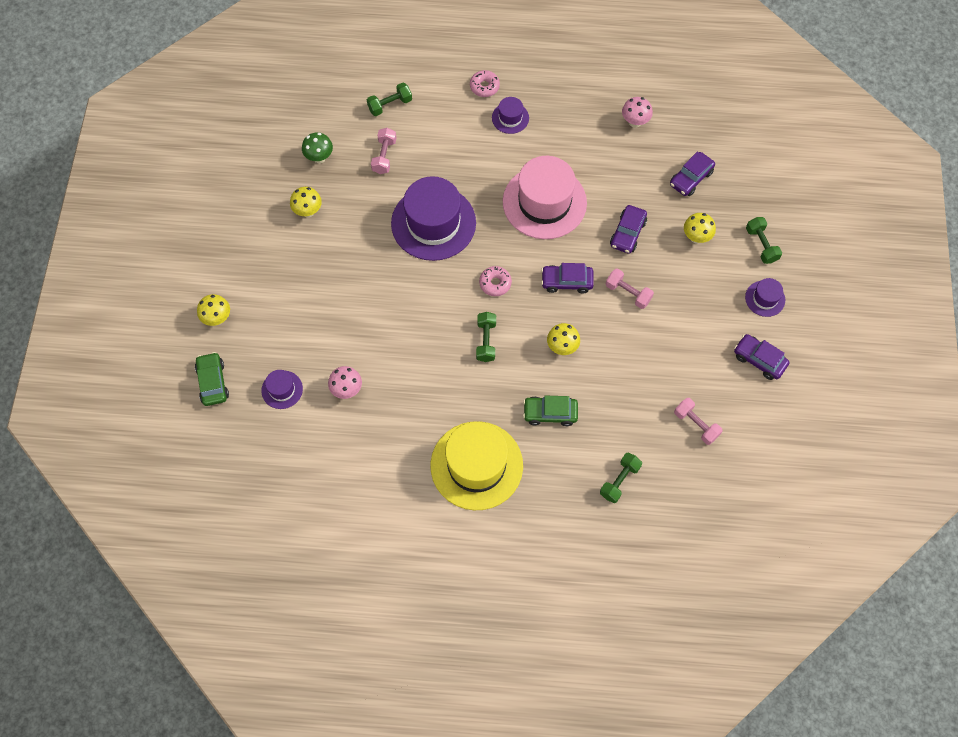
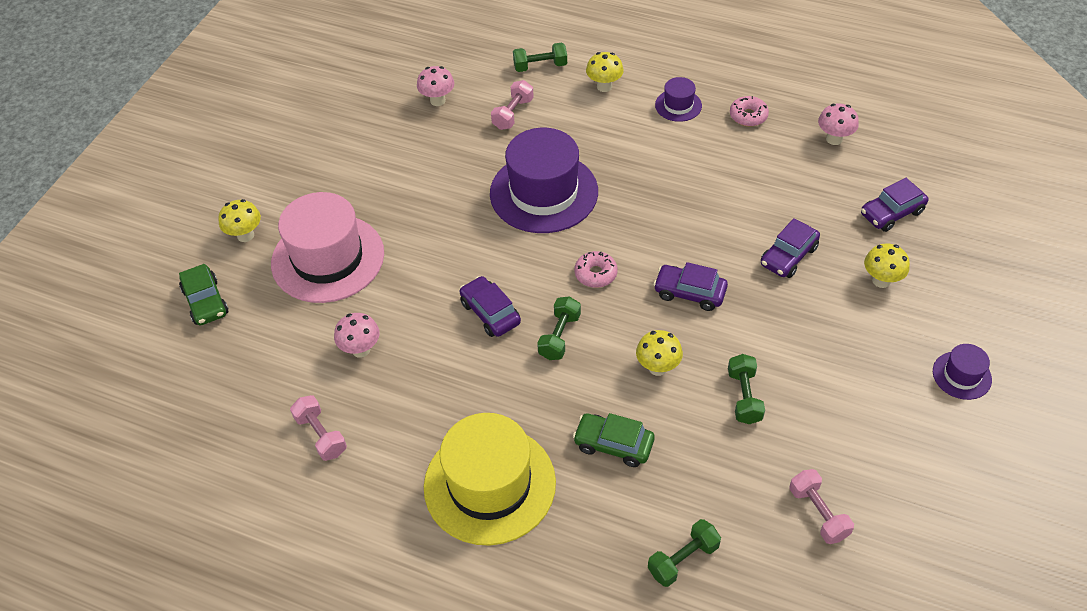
camera: 20 degrees right, 15 degrees down
(212, 382) = (206, 302): green car -> green car turned 150 degrees clockwise
(282, 389) = (283, 330): purple hat -> none
(308, 211) = (401, 150): yellow mushroom -> yellow mushroom (604, 86)
(319, 157) = (437, 100): green mushroom -> pink mushroom
(484, 86) = (658, 69): pink donut -> pink donut (748, 116)
(544, 202) = (690, 199): pink hat -> pink hat (328, 258)
(628, 293) = (768, 324): pink dumbbell -> pink dumbbell (321, 435)
(759, 360) = (935, 451): purple car -> purple car (490, 313)
(761, 245) = (971, 309): green dumbbell -> green dumbbell (744, 397)

